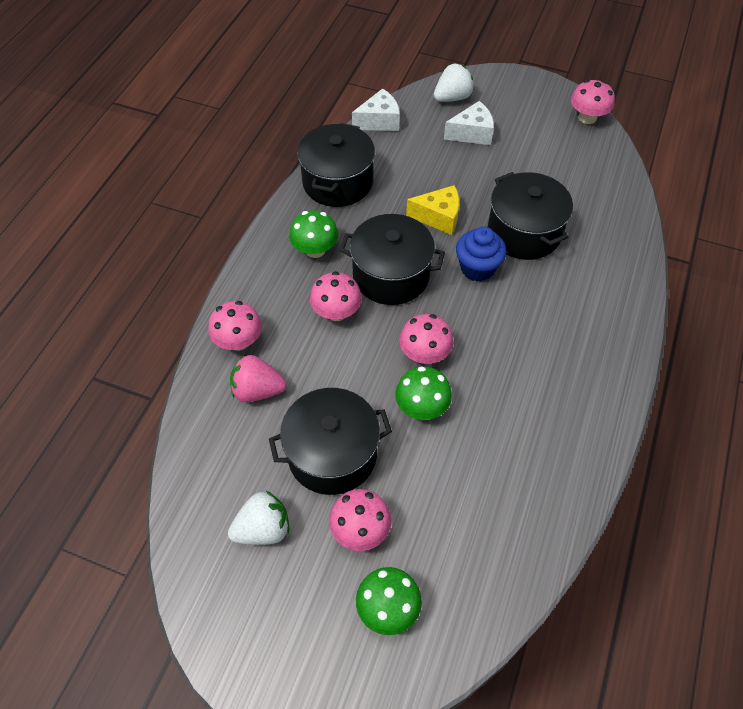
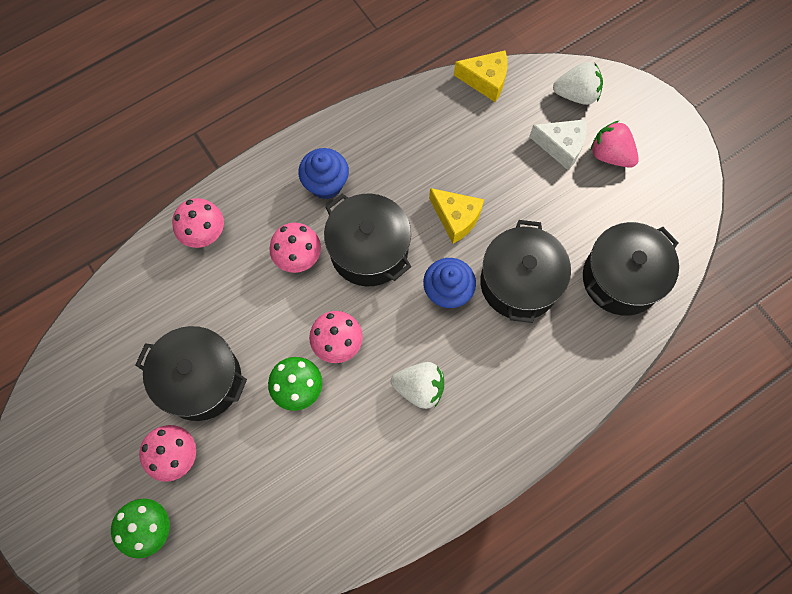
camera: 35 degrees right, 15 degrees up
(257, 390) = (186, 287): pink strawberry -> pink strawberry (610, 155)
(263, 529) = (109, 405): white strawberry -> white strawberry (419, 388)
(315, 249) = (326, 184): green mushroom -> blue cupcake
(337, 182) = (397, 125): black pot -> black pot (621, 278)
(379, 121) = (485, 80): white cheese -> yellow cheese
(587, 117) = (691, 197): pink mushroom -> none

